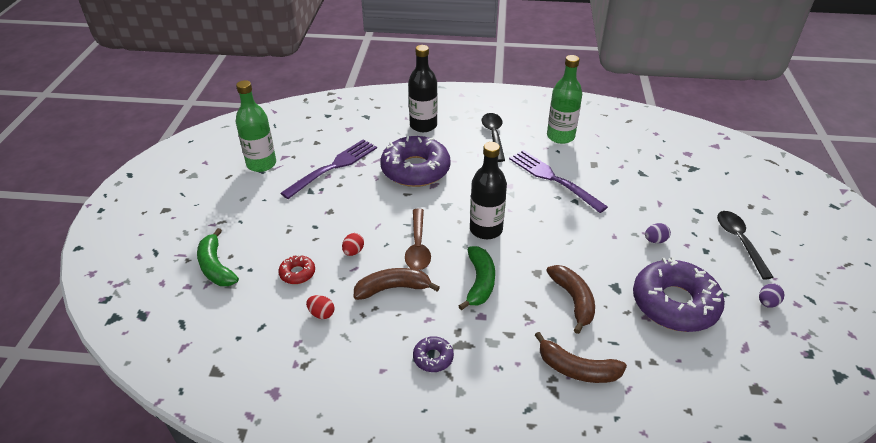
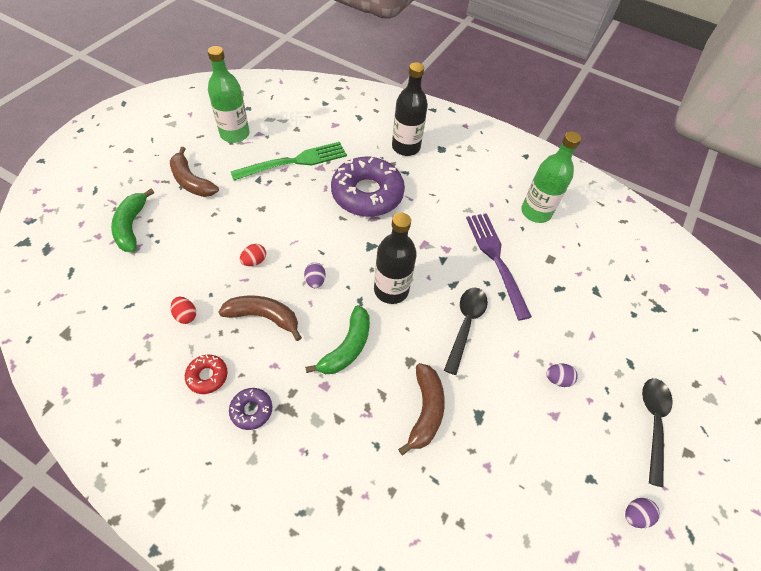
camera: 20 degrees right, 15 degrees up
(297, 273) = (193, 263): red donut -> red donut (207, 376)
(333, 167) = (294, 161): purple fork -> green fork
(418, 246) = (315, 281): brown spoon -> purple egg
(493, 136) = (467, 185): black spoon -> black spoon (465, 325)
(577, 369) = (378, 492): brown banana -> brown banana (191, 181)
(674, 303) = (529, 465): purple donut -> none

